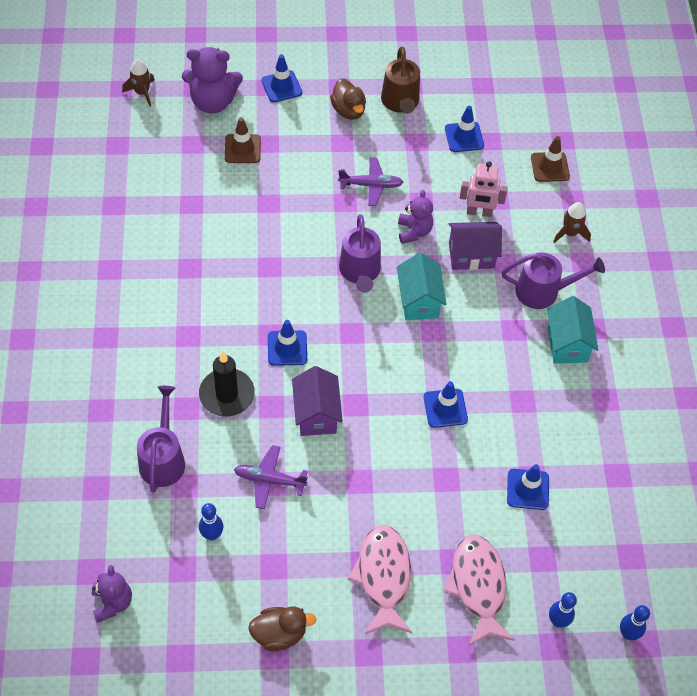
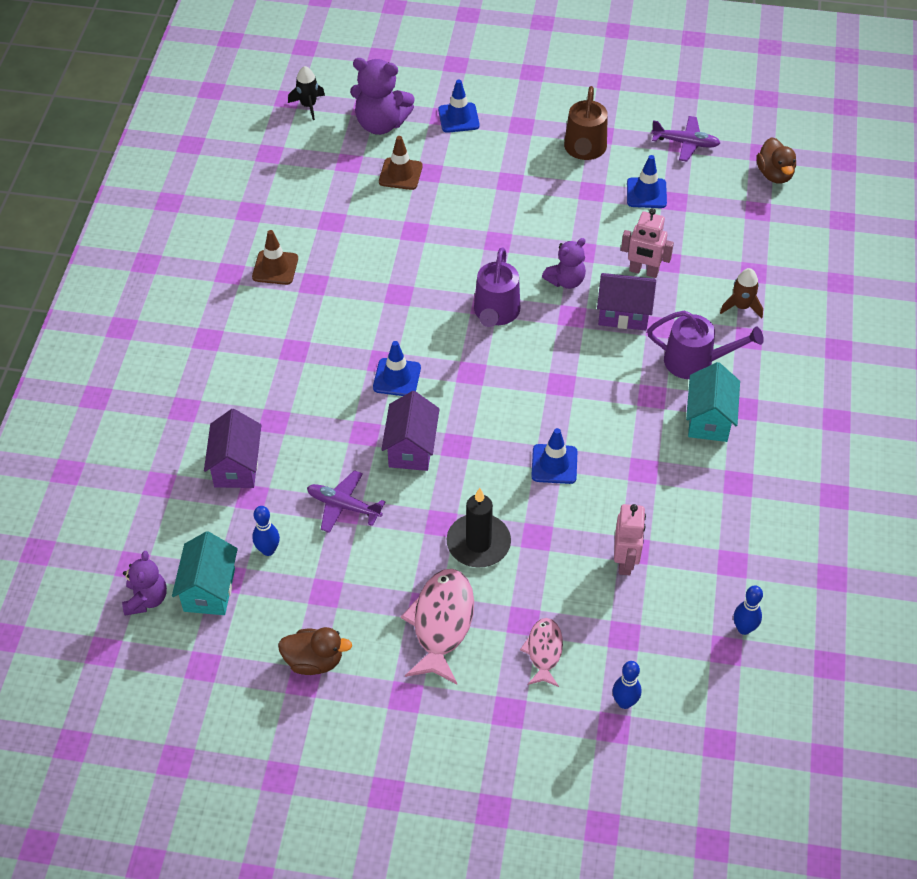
camera: 15 degrees right, 5 degrees down
(142, 92) = (308, 105): brown rocket -> black rocket
(163, 458) = (236, 466): purple watering can -> purple house
(227, 394) = (320, 414): black candle -> black candle (478, 543)
(348, 110) = (525, 150): brown duck -> brown duck (774, 174)
(371, 185) = (530, 228): purple plane -> purple plane (685, 143)
(414, 231) = (566, 281): purple teddy bear -> purple teddy bear turned 45 degrees clockwise
(419, 301) = (553, 351): turquoise house -> turquoise house (209, 590)
(478, 586) = (544, 651): pink fish -> pink fish, size x0.59
(527, 489) = (625, 561): blue traffic cone -> pink robot
(550, 167) = (735, 236): brown traffic cone -> brown traffic cone (275, 268)
(628, 633) = (701, 729): blue bowling pin -> blue bowling pin (744, 628)

